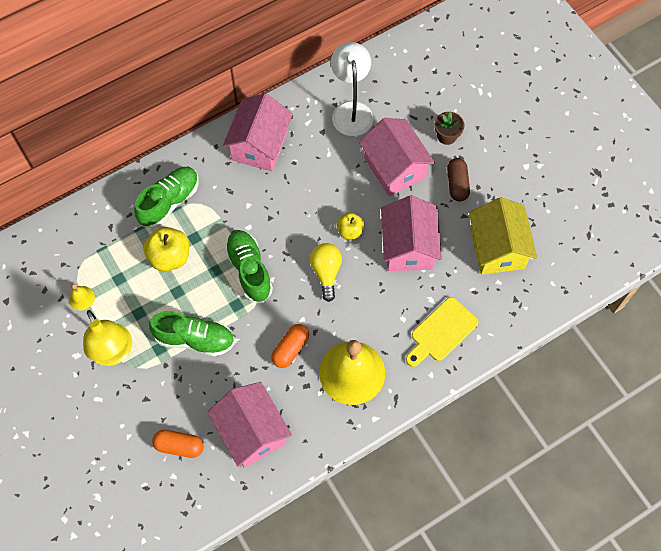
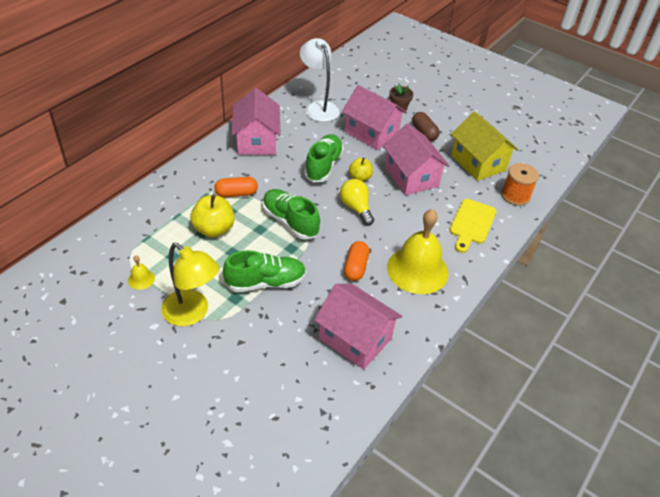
camera: 25 degrees left, 20 degrees down
(169, 202) = (196, 192): green shoe -> green shoe (323, 166)
(179, 446) = (292, 371): orange capsule -> orange capsule (236, 194)
(514, 308) = (515, 195): none -> orange spool

